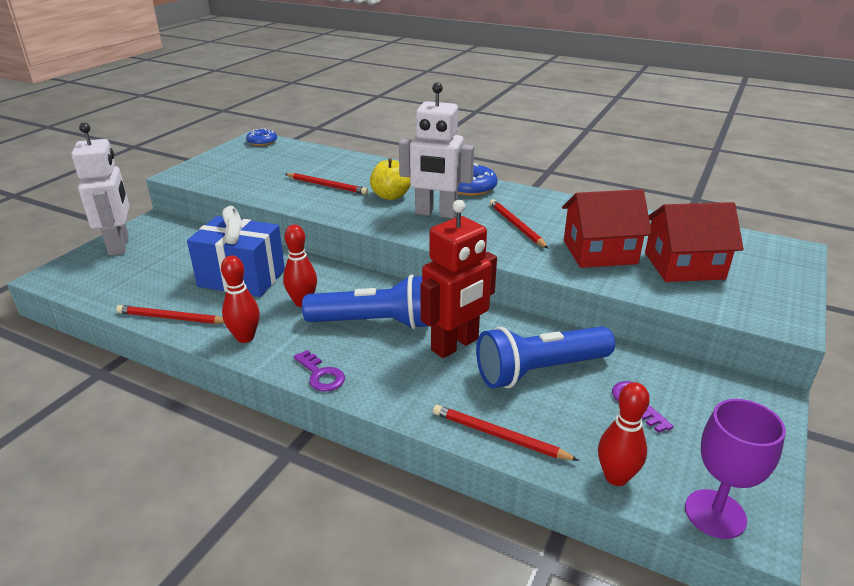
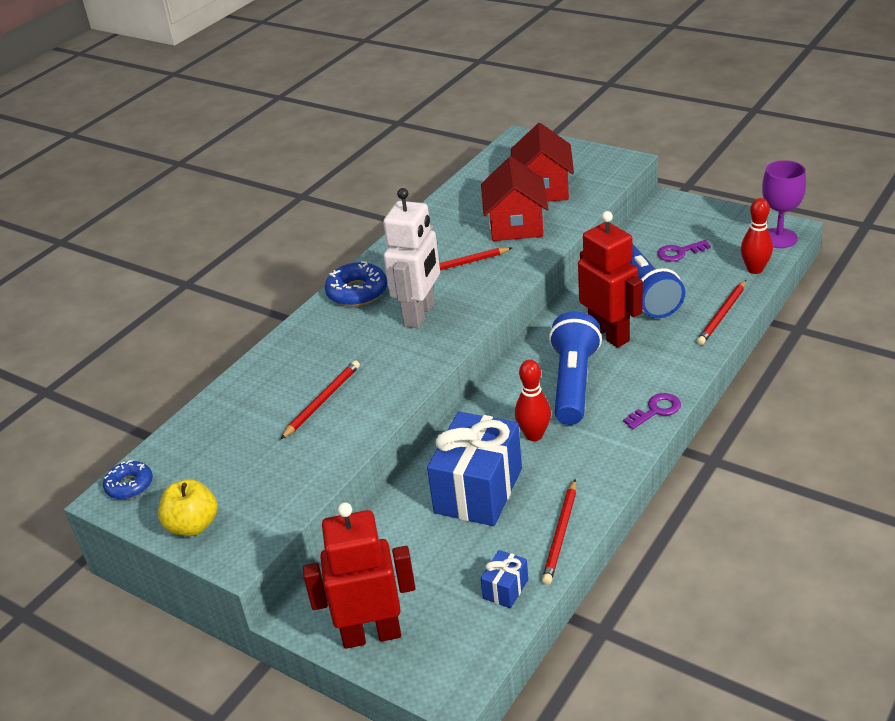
camera: 80 degrees left, 5 degrees up
(119, 245) = (371, 634): white robot -> red robot
(127, 294) = (505, 589): none -> blue gift
(245, 337) = (598, 468): red bowling pin -> none
(390, 196) = (367, 348): yellow apple -> yellow apple (193, 525)

